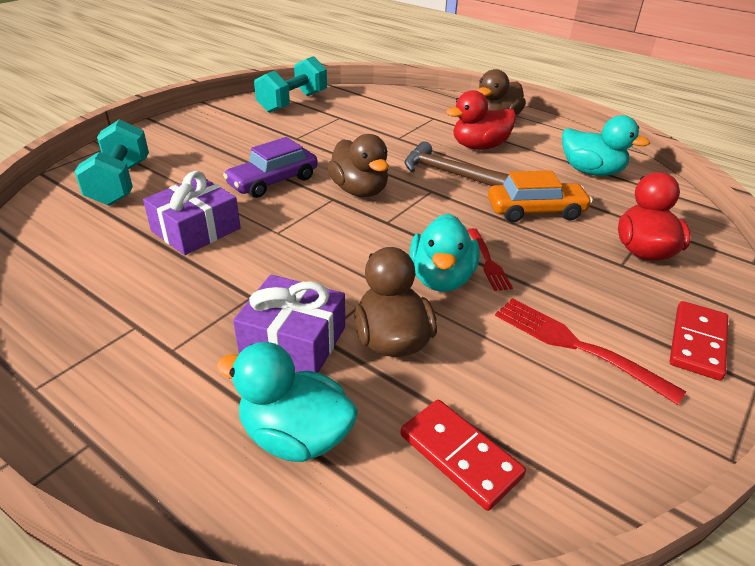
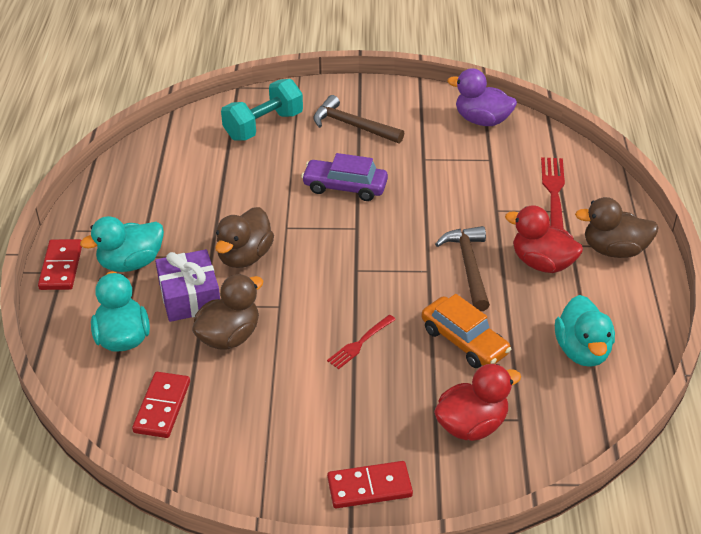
camera: 55 degrees right, 5 degrees up
(81, 437) = (61, 267): none -> red domino
(196, 230) = (250, 192): purple gift -> none
(204, 146) = (352, 126): none -> brown hammer
(293, 102) = (482, 120): turquoise dumbbell -> purple duck
(359, 190) = (383, 234): brown duck -> brown duck (245, 256)
(441, 278) = (314, 329): turquoise duck -> turquoise duck (131, 263)
(578, 346) = (304, 425): red fork -> red fork (554, 194)

